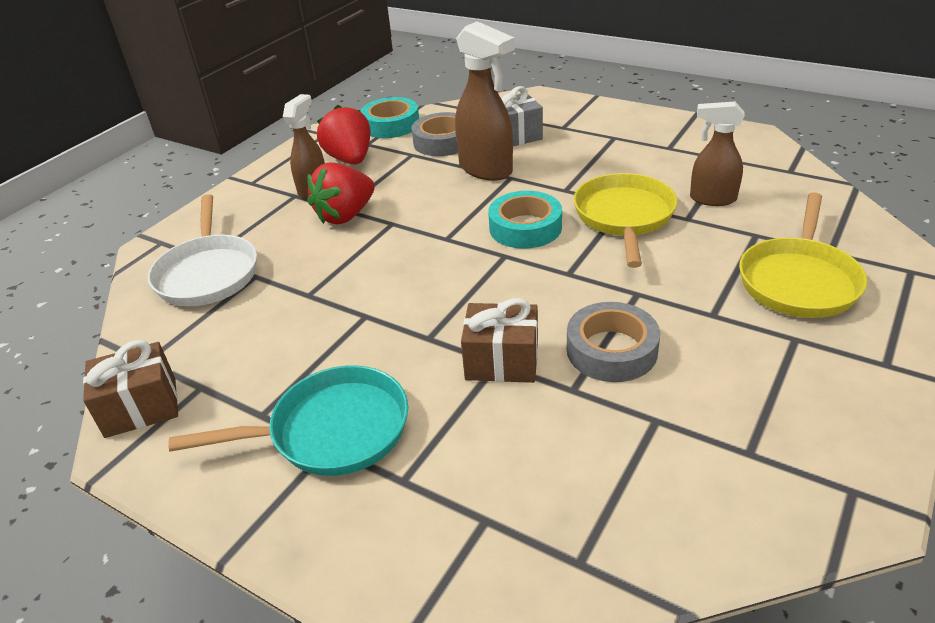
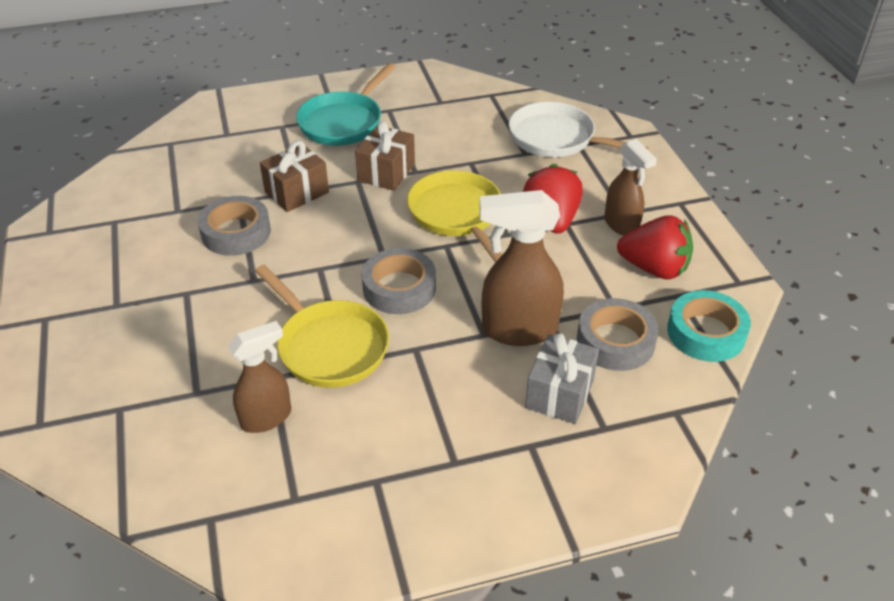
camera: 130 degrees right, 5 degrees up
(141, 407) = (451, 83): brown gift -> brown gift (386, 172)
(525, 227) = (399, 288): turquoise tape -> grey tape
(798, 280) = (135, 359): yellow pan -> yellow pan (457, 215)

